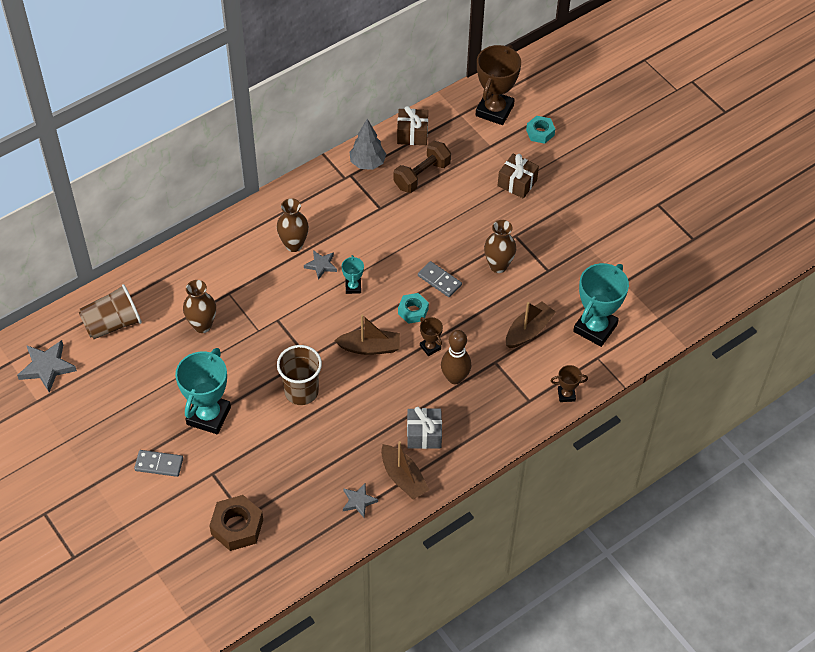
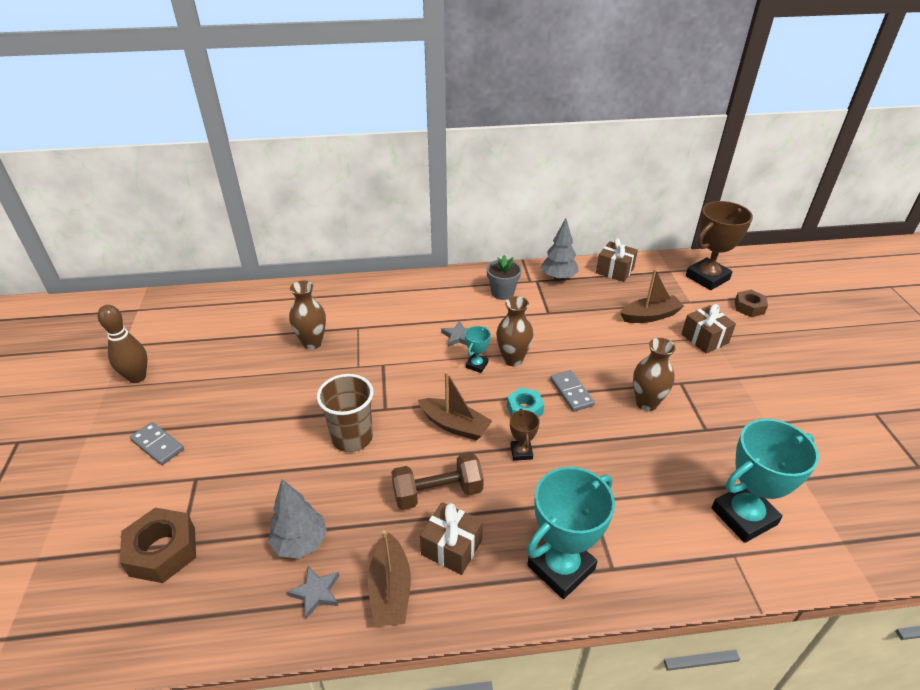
camera: 30 degrees right, 15 degrees down
(47, 367) = (158, 324): grey star -> none
(113, 324) = (241, 313): brown cup -> none
(208, 416) = (245, 421): turquoise trophy -> turquoise trophy (561, 567)
(294, 245) = (446, 312): brown vase -> brown vase (512, 359)
(324, 478) = (300, 543): none -> grey tree
(329, 202) = (502, 293): none -> grey flower pot
(422, 175) = (605, 302): brown dumbbell -> brown dumbbell (437, 493)
(424, 434) = (451, 547): grey gift -> brown gift
(455, 378) = (530, 497): brown bowling pin -> brown bowling pin (137, 377)
(528, 331) = (651, 483): brown boat -> brown boat (650, 316)
(540, 132) = (749, 307): turquoise nut -> brown nut
(566, 395) = (668, 584): brown trophy -> none

